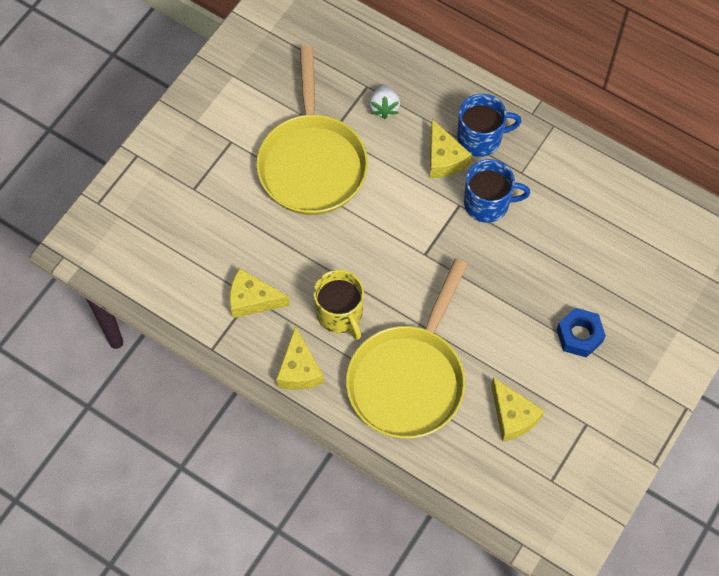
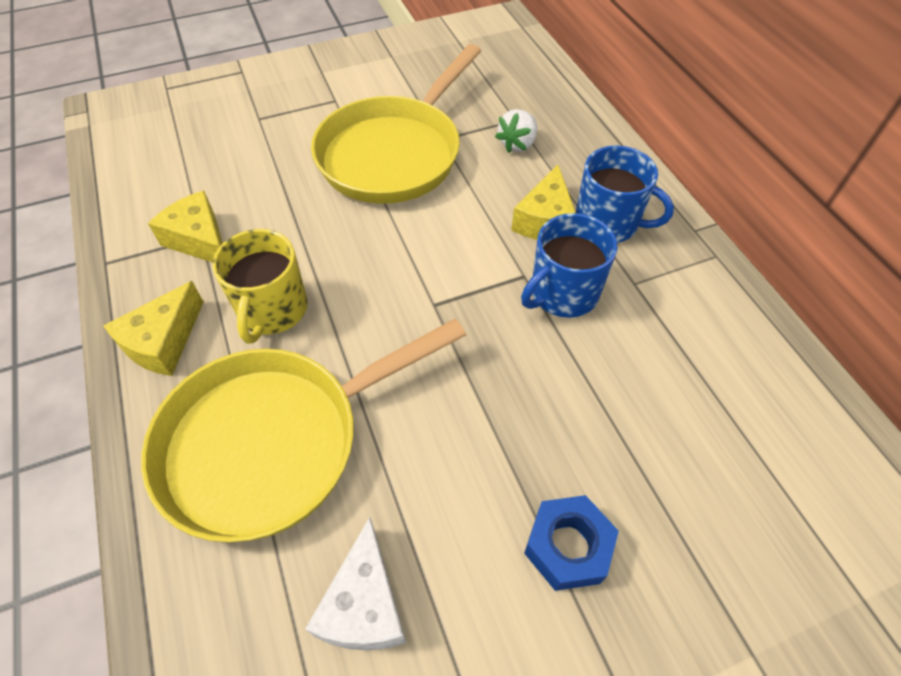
camera: 35 degrees right, 10 degrees down
(488, 203) = (562, 293): blue mug -> blue mug turned 105 degrees clockwise
(512, 416) = (364, 604): yellow cheese -> white cheese

